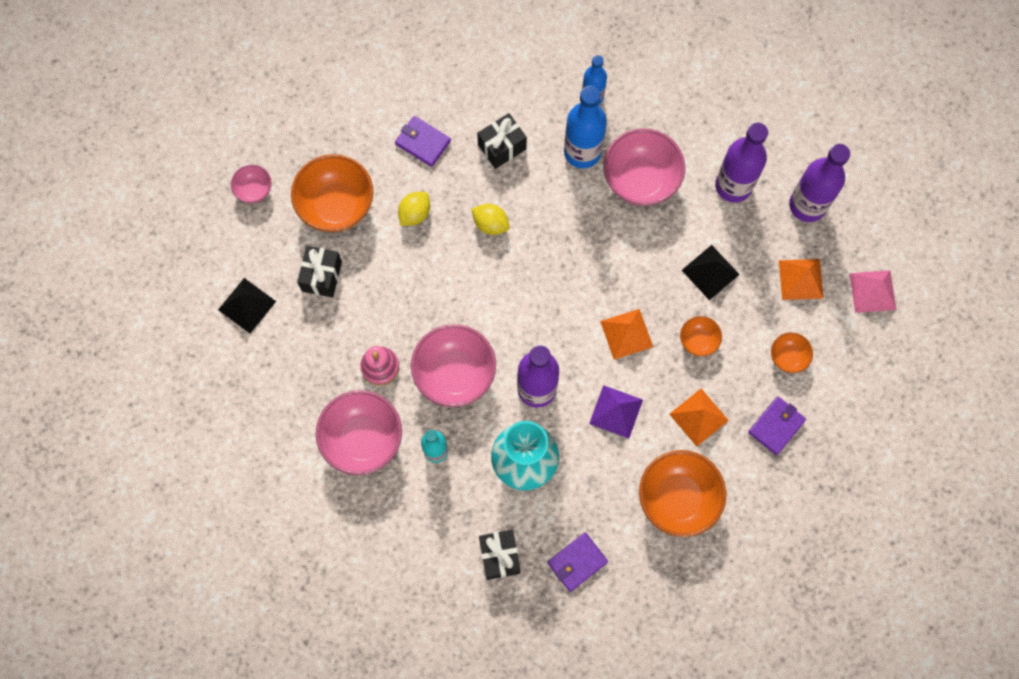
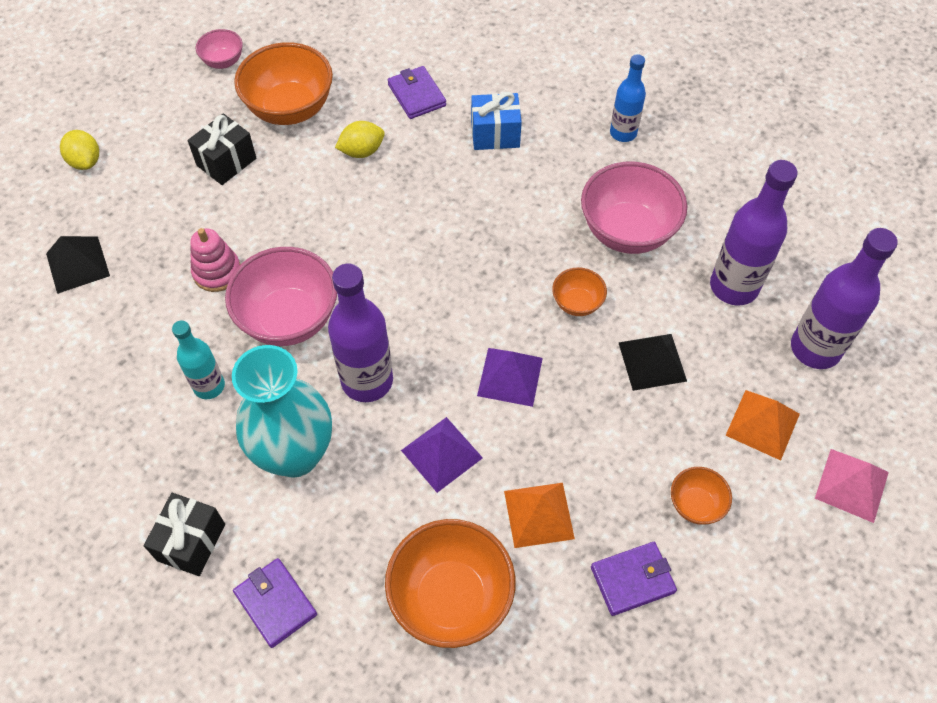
camera: 30 degrees right, 15 degrees down
(247, 305) = (134, 152): black pyramid -> black pyramid (77, 264)
(363, 439) = (143, 332): pink bowl -> none
(490, 224) = (433, 196): yellow lemon -> yellow lemon (85, 161)
(502, 147) = (495, 134): black gift -> blue gift
(577, 562) = (275, 603): purple wallet -> purple wallet turned 60 degrees clockwise
(582, 152) = (578, 177): blue bottle -> none
(626, 334) = (510, 376): orange pyramid -> purple pyramid
(698, 341) = (592, 428): orange bowl -> orange bowl (577, 303)

